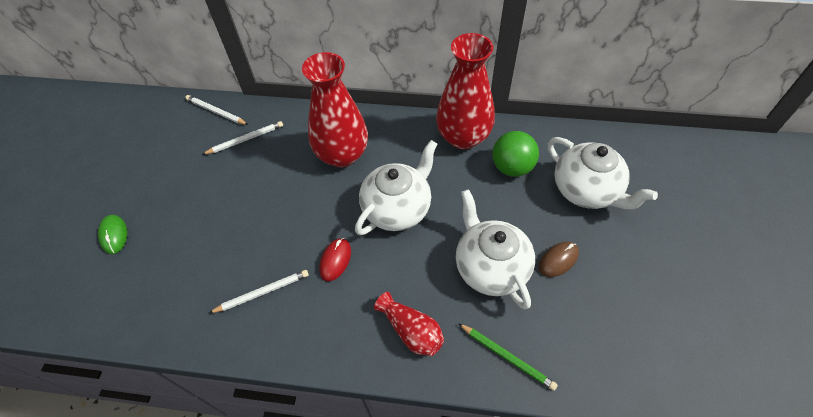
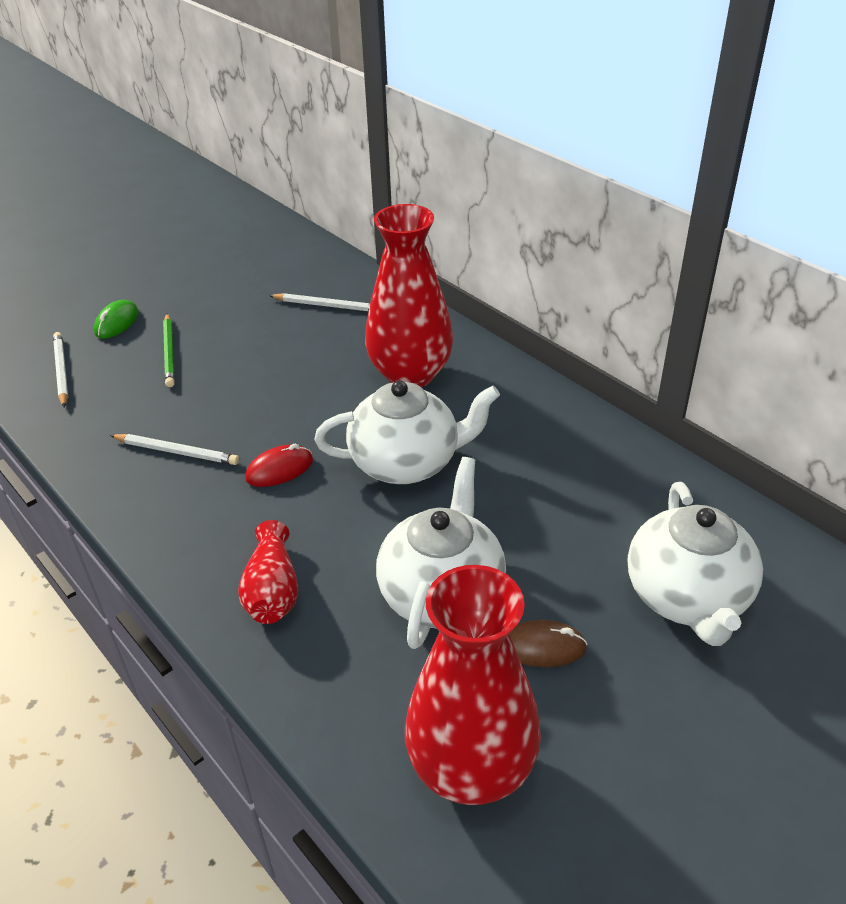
camera: 40 degrees right, 15 degrees down
(216, 112) = (330, 266): white pencil -> white pencil (61, 371)
(463, 137) = (582, 437): red vase -> red vase (471, 768)
(507, 357) = (344, 698): green pencil -> green pencil (169, 352)
(512, 167) = (608, 507): green ball -> none

